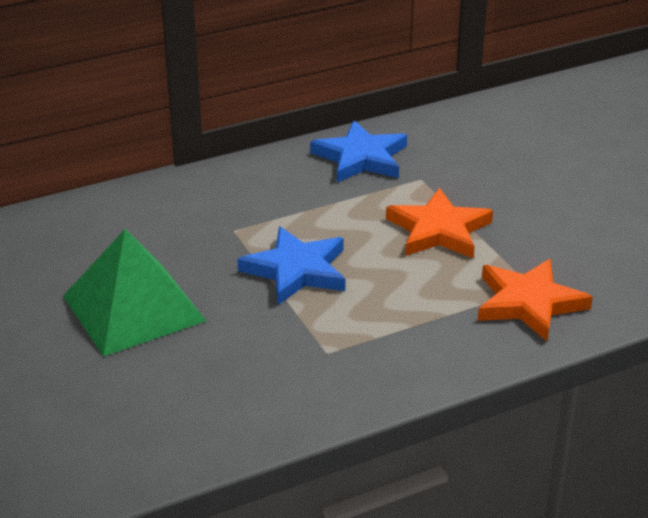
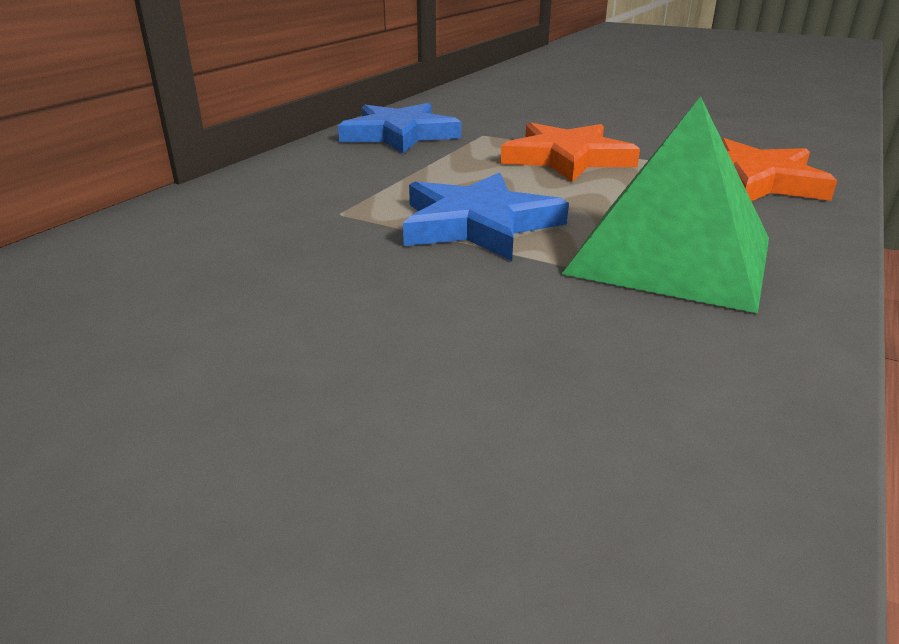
camera: 35 degrees left, 5 degrees down
(133, 308) = (298, 336): green pyramid -> green pyramid (670, 255)

